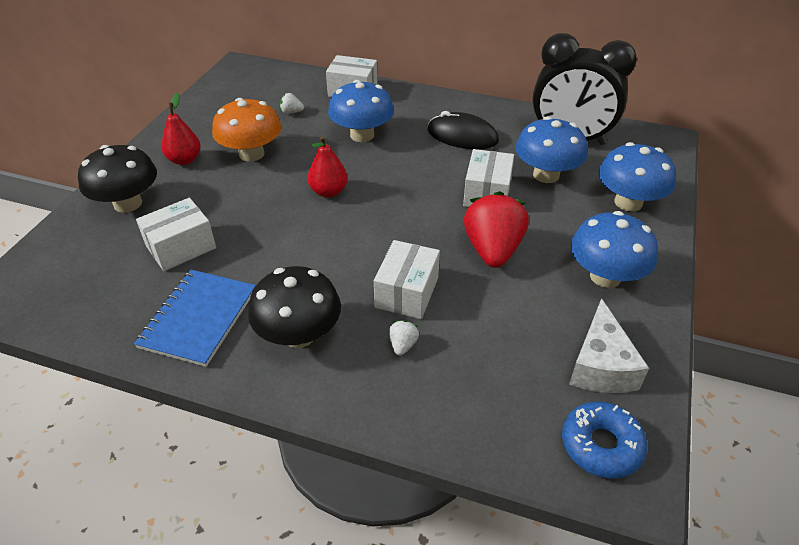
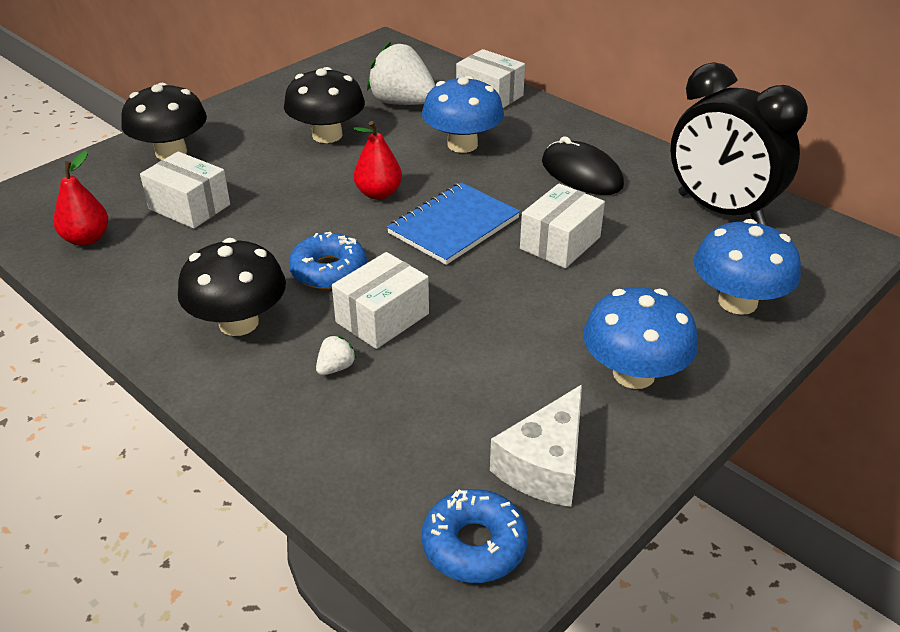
camera: 25 degrees right, 5 degrees down
(181, 247) = (189, 207): white box -> white box turned 45 degrees clockwise
(185, 160) = (255, 125): red pear -> red pear (86, 239)
(199, 318) = (156, 277): blue notebook -> blue notebook (454, 226)
(251, 154) = (327, 135): orange mushroom -> black mushroom
(291, 112) = (402, 103): white strawberry -> white strawberry, size x2.40
(337, 267) = (328, 270): none -> blue donut
(492, 250) = (516, 304): red strawberry -> none
(546, 175) = (652, 242): blue mushroom -> none

